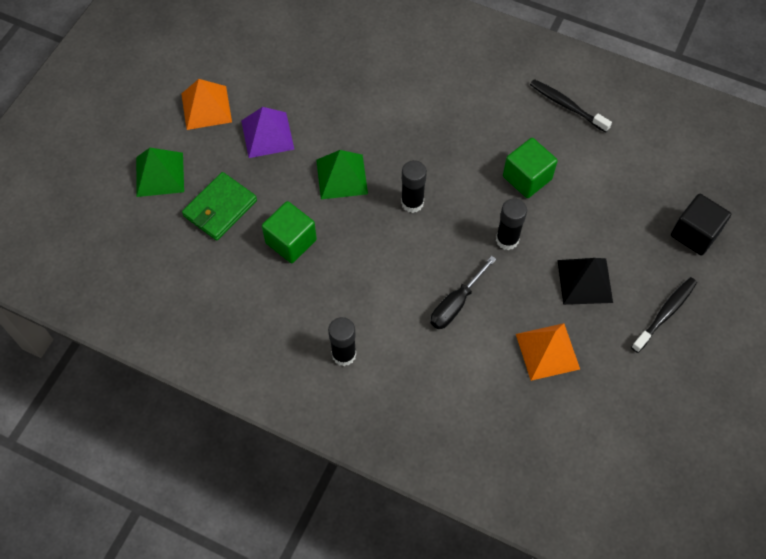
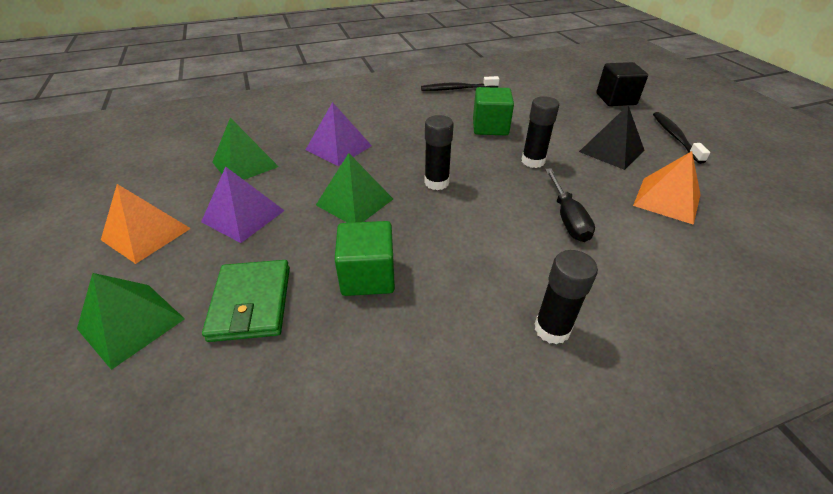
camera: 45 degrees left, 20 degrees down
(309, 80) = (245, 164): none -> green pyramid
(386, 111) = (339, 147): none -> purple pyramid

